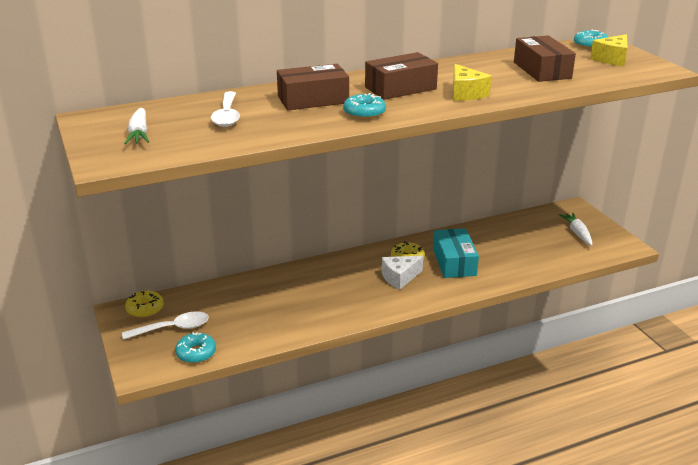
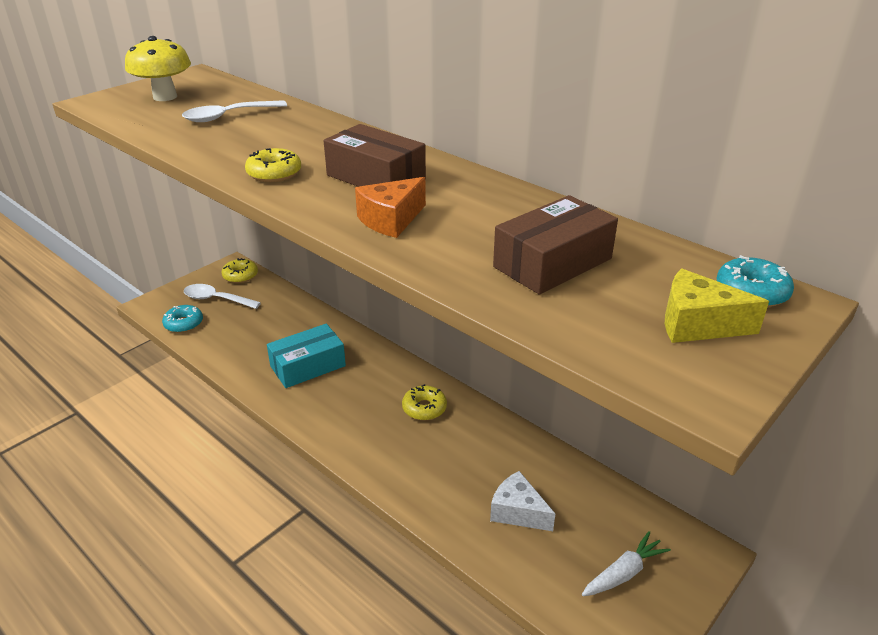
camera: 65 degrees right, 5 degrees up
(139, 134) = (165, 97): white carrot -> yellow mushroom
(173, 328) = (216, 299): white spoon -> white spoon turned 150 degrees clockwise
(313, 100) = (300, 141): brown box -> none
(364, 113) = (274, 173): turquoise donut -> yellow donut
(400, 277) = (378, 413): white cheese -> white cheese (518, 512)
(454, 262) = (442, 451): turquoise box -> turquoise box (308, 366)
(465, 93) = (391, 220): yellow cheese -> orange cheese

